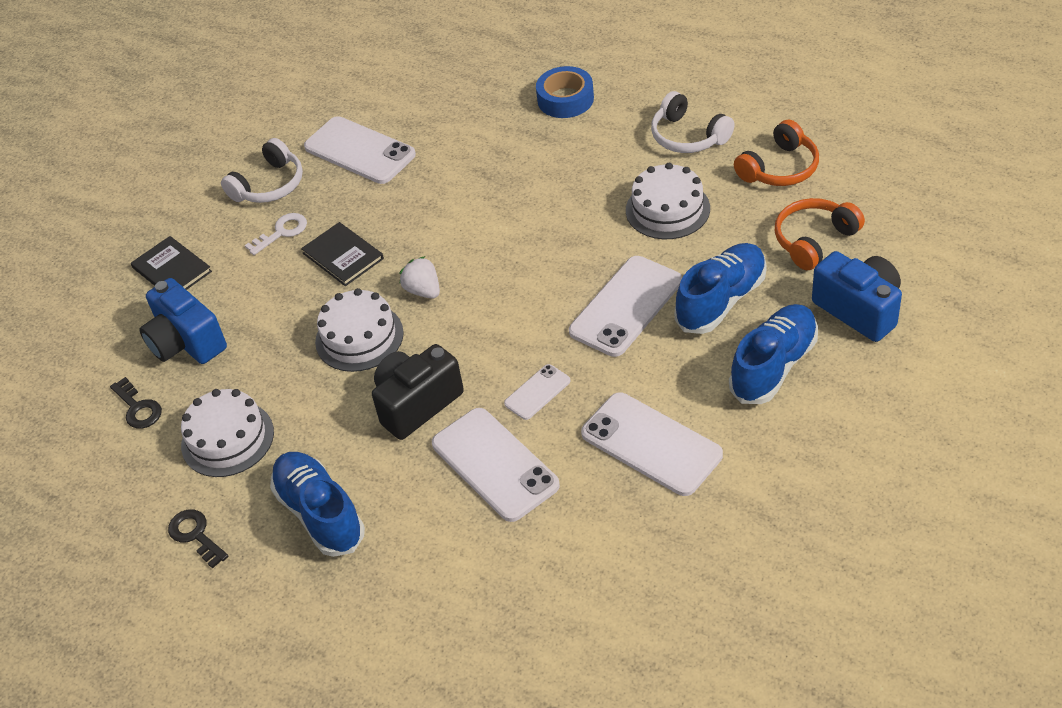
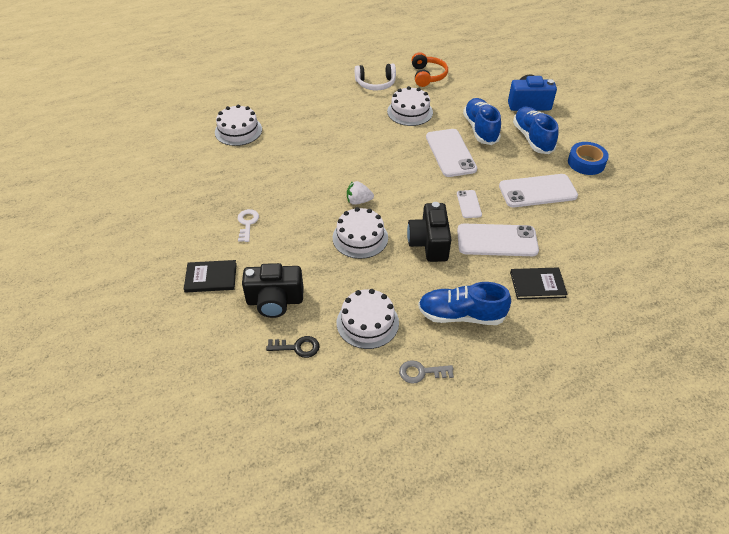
camera: 55 degrees left, 0 degrees up
(186, 342) = (275, 301): blue camera -> black camera
(196, 535) = (421, 372): black key -> grey key
(269, 185) = (206, 209): white headphones -> none
(343, 256) = (297, 213): black book -> black book (537, 284)
(359, 151) = (233, 168): white phone -> none
(431, 103) = (238, 131): none -> white cake
(565, 99) = (301, 97): blue tape -> blue tape (586, 163)
(814, 240) = (478, 91): orange headphones -> none

